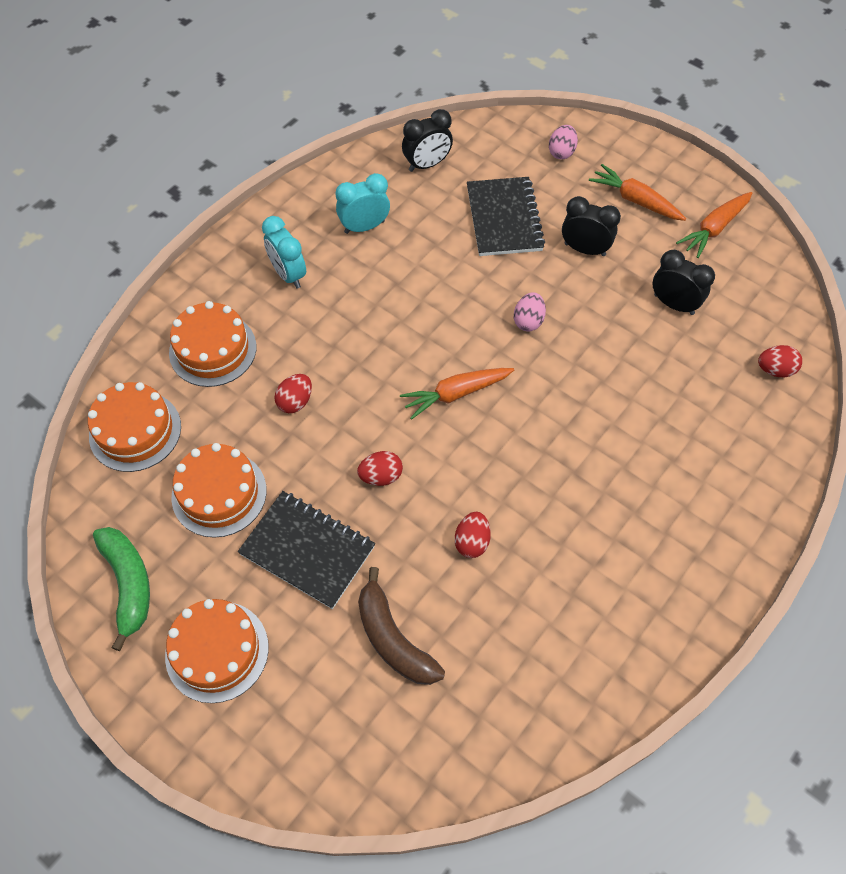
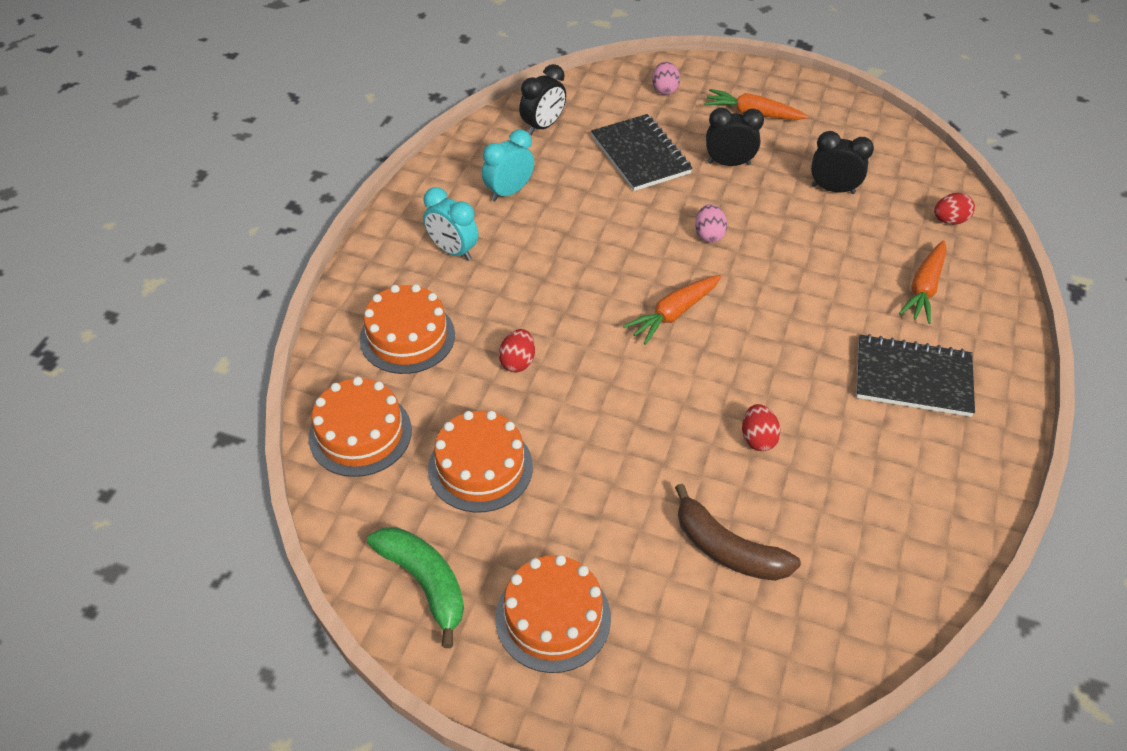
camera: 20 degrees left, 10 degrees down
(307, 550) = (599, 494): black notebook -> black notebook (913, 378)
(381, 476) = (638, 405): red egg -> none
(714, 228) = (834, 121): orange carrot -> orange carrot (924, 288)

